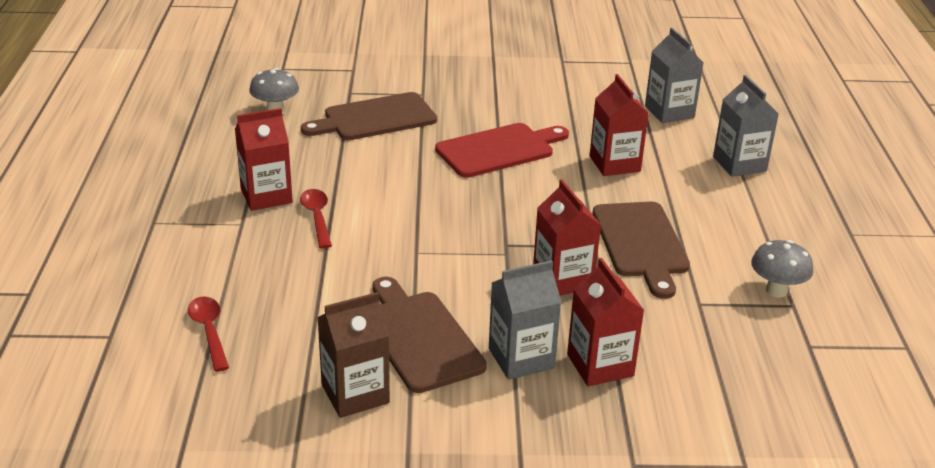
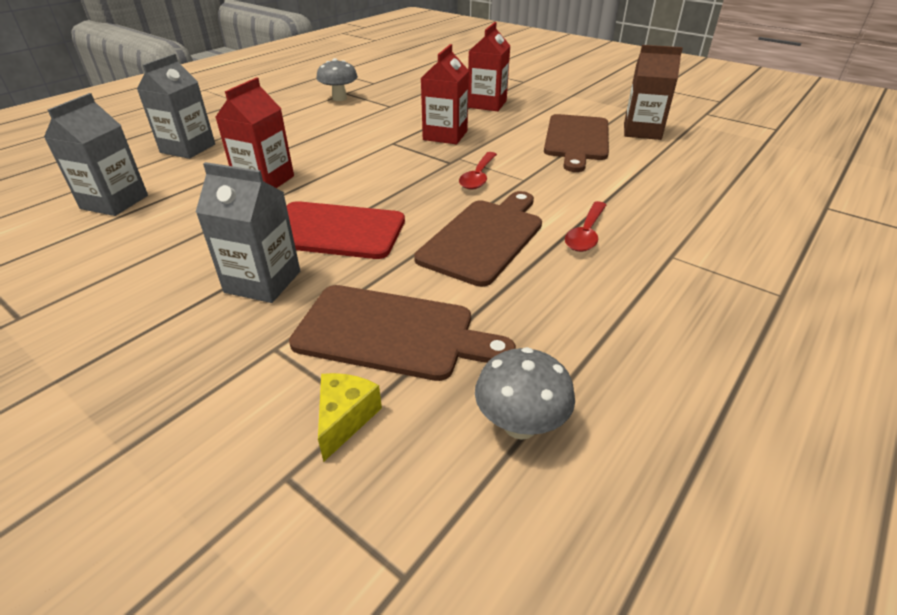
camera: 140 degrees left, 5 degrees up
(209, 331) = (734, 185): red spoon -> red spoon (478, 177)
(266, 196) = (626, 276): red carton -> none
(353, 88) = (345, 419): none -> yellow cheese
(521, 358) = (526, 117): grey carton -> grey carton (263, 282)
(641, 243) = (361, 134): brown cutting board -> brown cutting board (484, 238)

